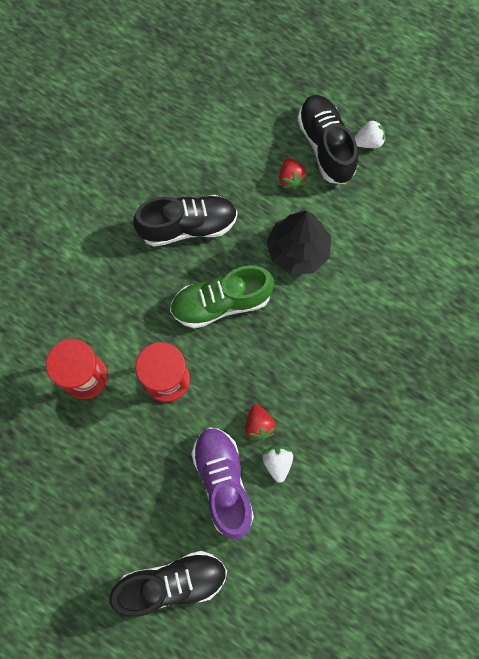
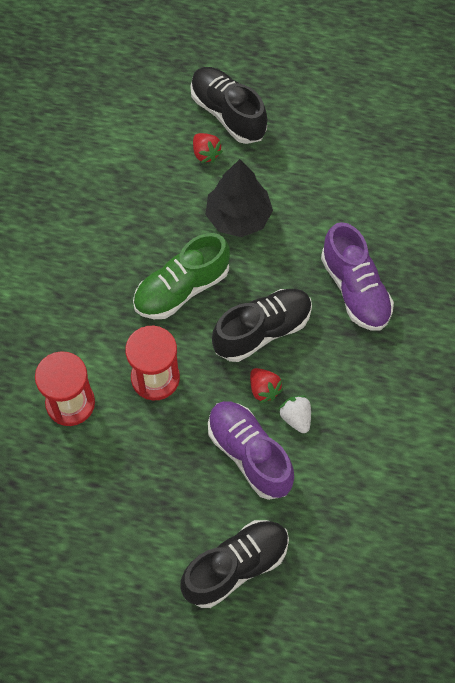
camera: 20 degrees left, 10 degrees down
(188, 226) = (120, 229): black shoe -> black shoe (262, 331)
(368, 142) = (268, 97): white strawberry -> none
(377, 358) = (355, 289): none -> purple shoe

